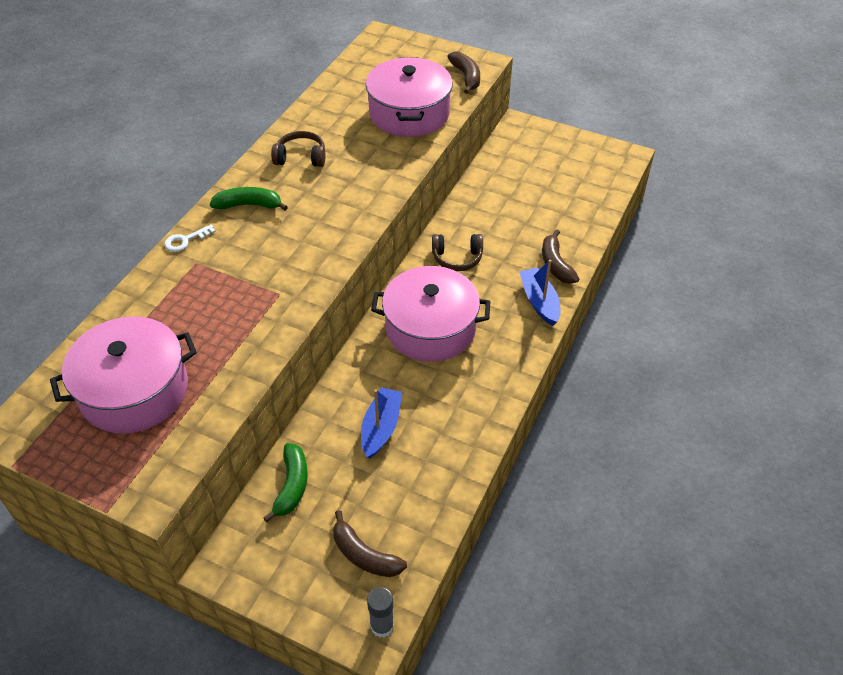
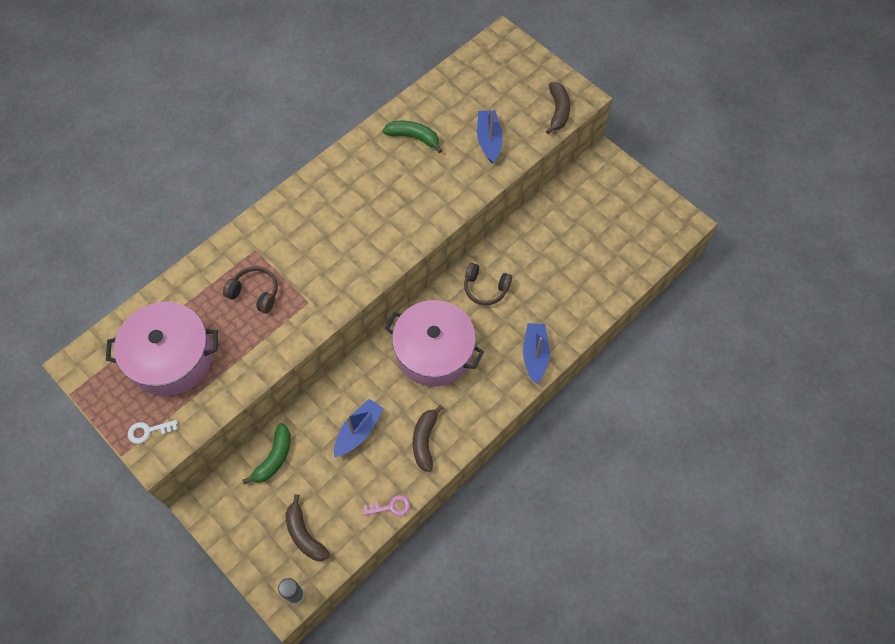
camera: 20 degrees right, 15 degrees up
(185, 240) = (254, 224): white key -> white key (148, 431)
(249, 205) = (316, 203): green banana -> green banana (414, 137)
(301, 157) = (377, 163): brown headphones -> brown headphones (255, 293)
(409, 113) = (489, 140): pink pot -> blue boat
(454, 492) = (391, 507): none -> pink key
(556, 264) = (566, 321): brown banana -> brown banana (425, 441)

